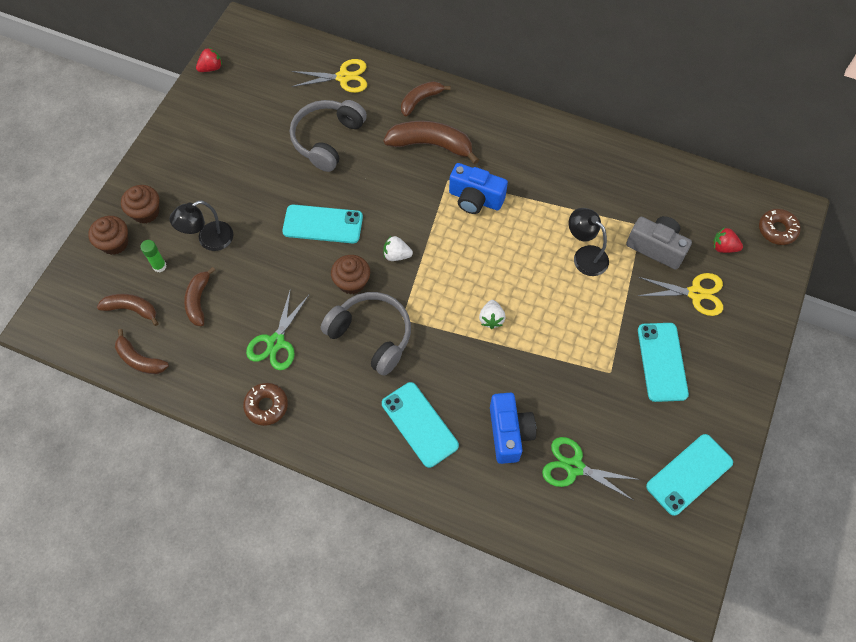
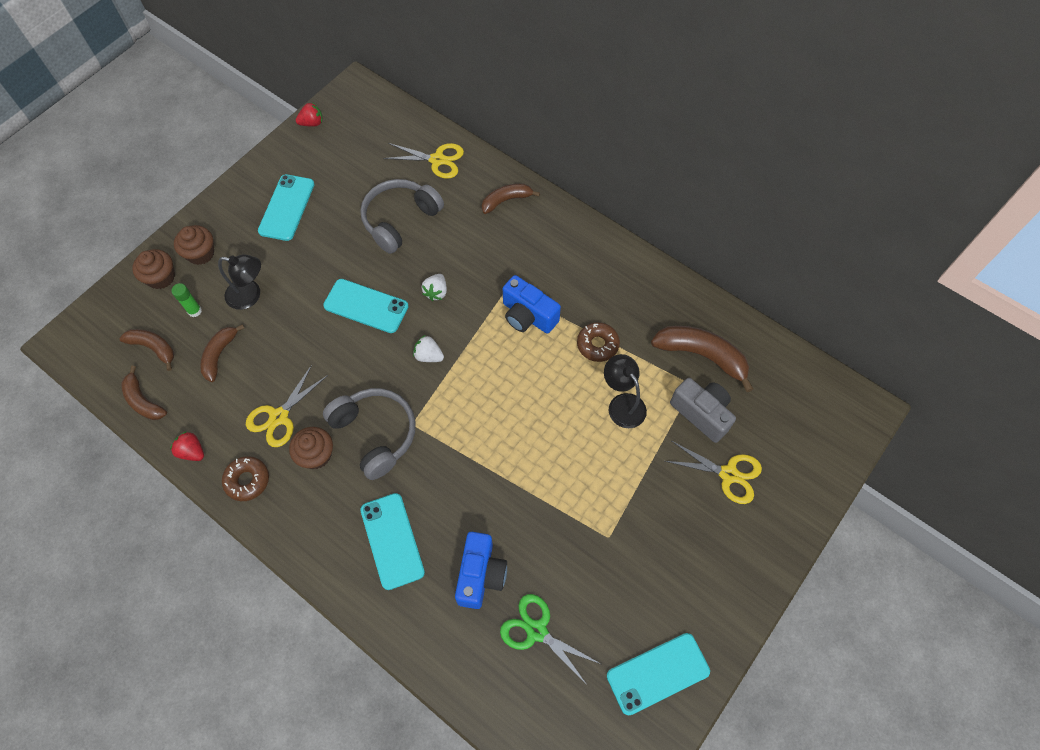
camera: 15 degrees right, 0 degrees up
(209, 240) = (250, 296): black lamp -> black lamp turned 150 degrees counterclockwise
(276, 342) = (279, 417): green scissors -> yellow scissors
(352, 282) = (374, 373): brown cupcake -> brown cupcake (316, 455)
(431, 145) = (501, 249): brown banana -> brown banana (702, 356)
(491, 319) = (502, 447): white strawberry -> white strawberry (436, 292)
(662, 362) = (668, 540): turquoise phone -> turquoise phone (287, 207)
(723, 247) = (775, 431): red strawberry -> red strawberry (192, 451)
(777, 230) = (841, 426): brown donut -> brown donut (597, 345)

